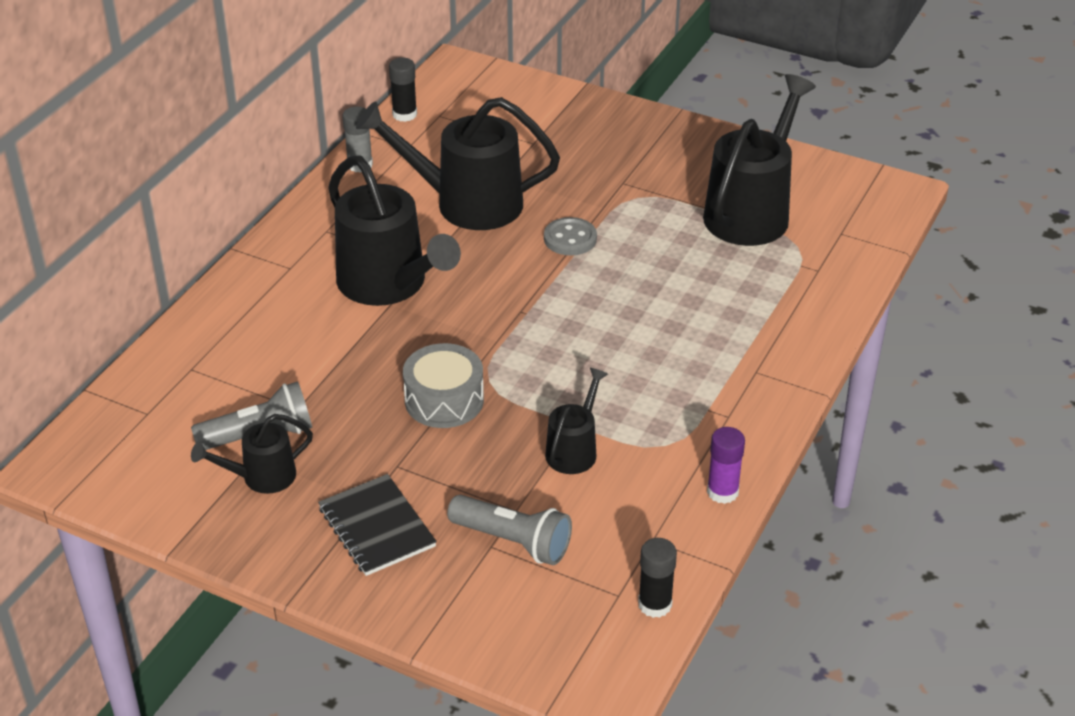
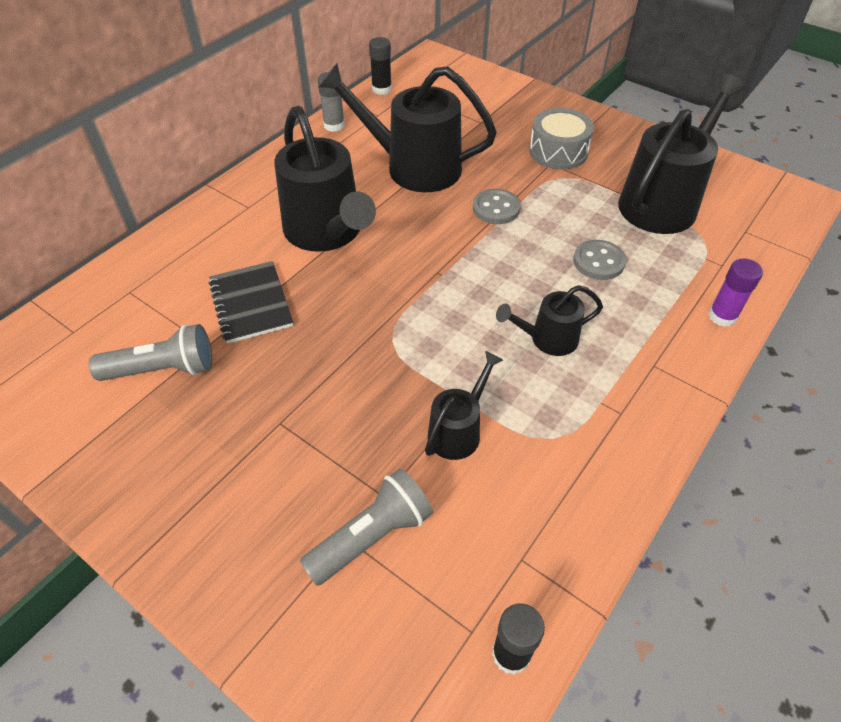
camera: 10 degrees right, 10 degrees up
(261, 477) = (147, 417): black watering can -> black watering can (547, 339)
(377, 527) = (238, 495): black notebook -> black notebook (251, 303)
(444, 400) = (344, 355): grey drum -> grey drum (558, 151)
(513, 541) = (371, 536): grey flashlight -> grey flashlight turned 75 degrees counterclockwise
(689, 281) = (598, 261): none -> grey button
(722, 492) = (606, 507): purple glue stick -> purple glue stick (722, 316)

